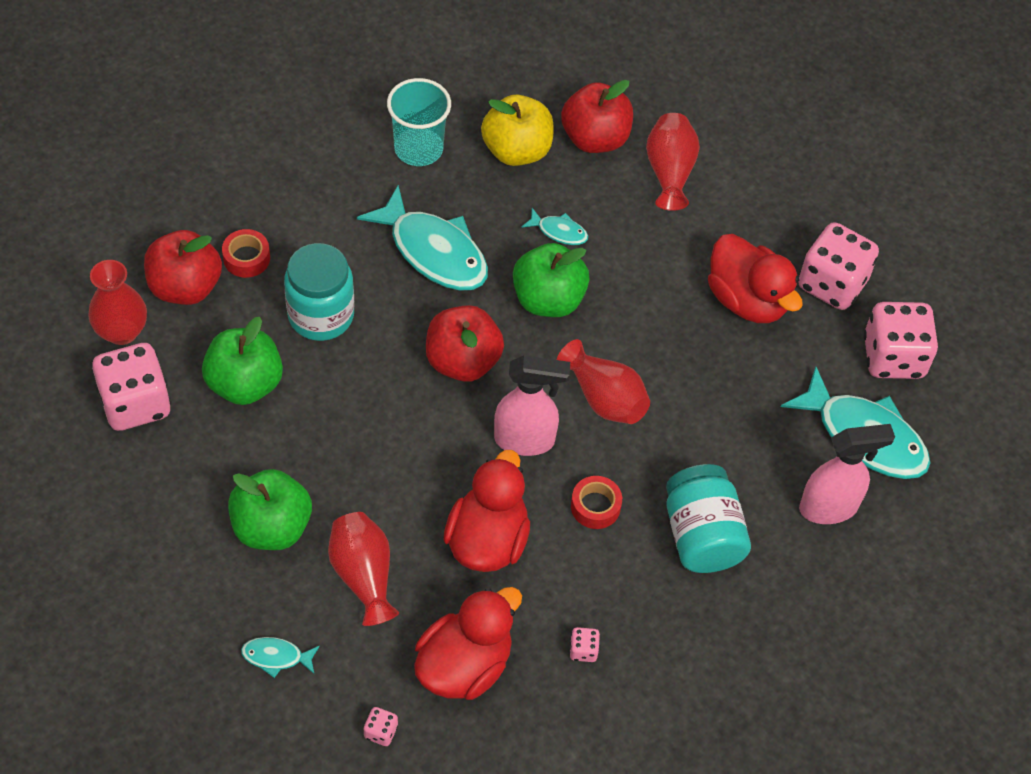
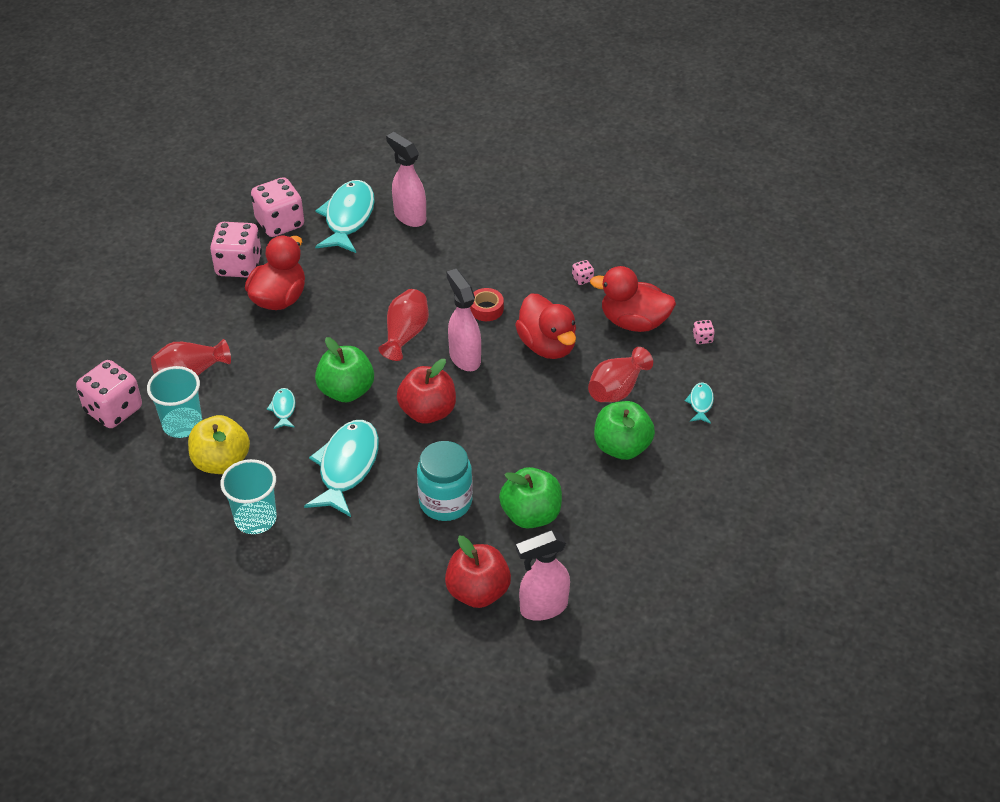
camera: 115 degrees left, 10 degrees down
(122, 331) = (543, 607): red vase -> pink spray bottle
(135, 403) = (593, 566): pink dice -> pink dice (113, 410)
(246, 258) = (427, 569): red tape -> none
(276, 657) = (700, 403): turquoise fish -> turquoise fish turned 150 degrees counterclockwise
(487, 540) = (547, 345): red duck -> red duck turned 105 degrees counterclockwise
(595, 138) = (182, 424): red apple -> turquoise cup
(701, 535) = (469, 259): turquoise jar -> none

